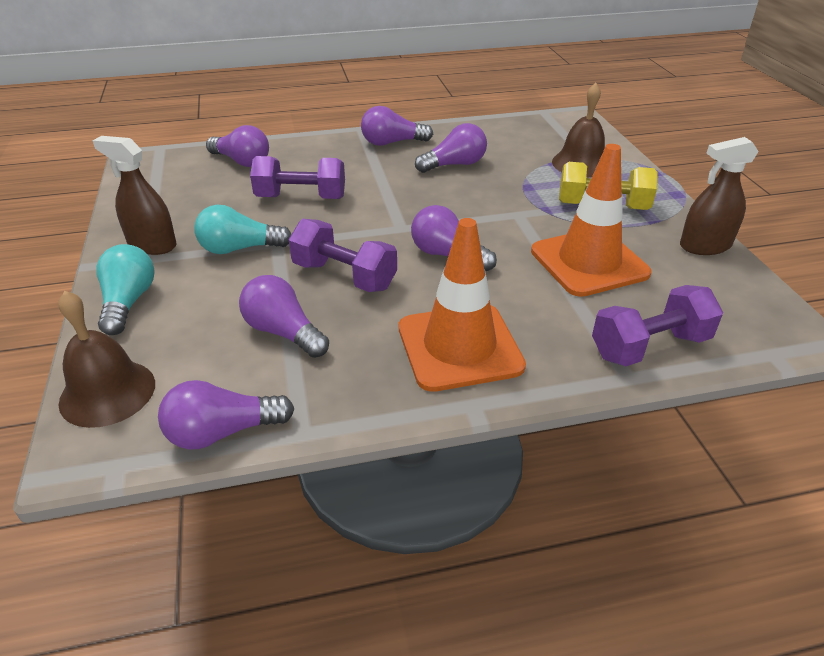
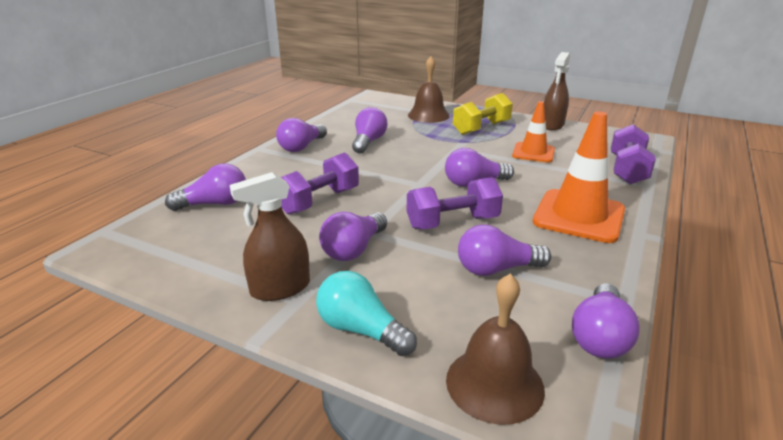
camera: 50 degrees left, 10 degrees down
(239, 249) = (354, 249): turquoise light bulb -> purple light bulb
(589, 262) = (533, 153): orange traffic cone -> orange traffic cone, size x0.62

